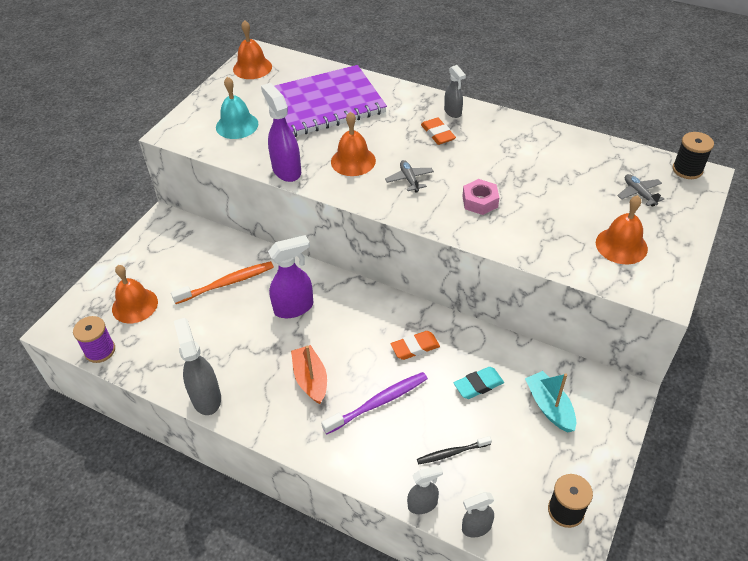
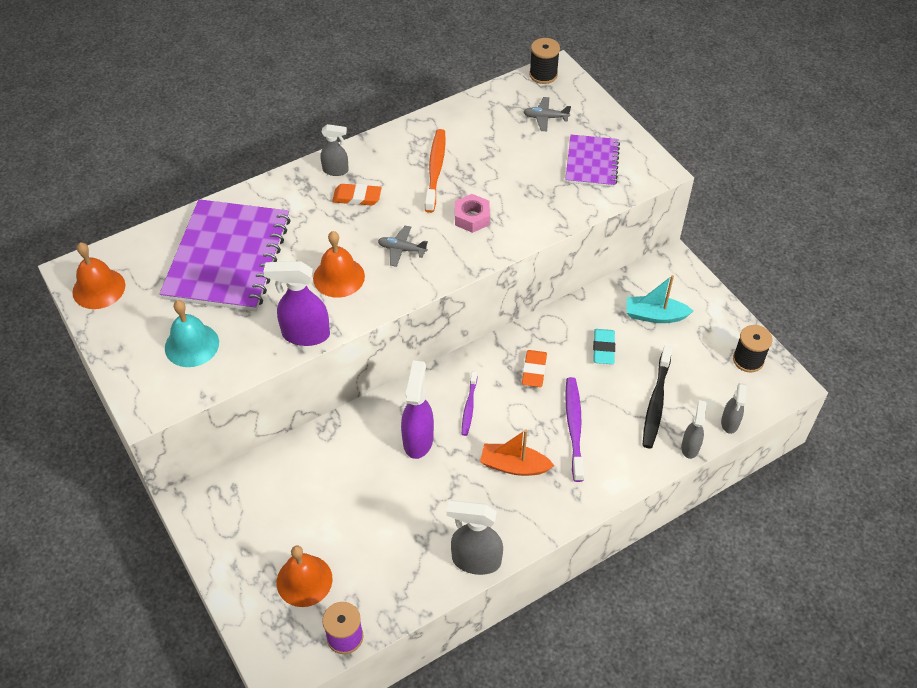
camera: 60 degrees left, 5 degrees up
(227, 283) = (340, 482): orange toothbrush -> orange toothbrush (435, 170)
(347, 323) = (469, 407): none -> purple toothbrush
(452, 453) = (656, 402): black toothbrush -> black toothbrush, size x1.62
(621, 245) = (592, 162): orange bell -> purple notebook

